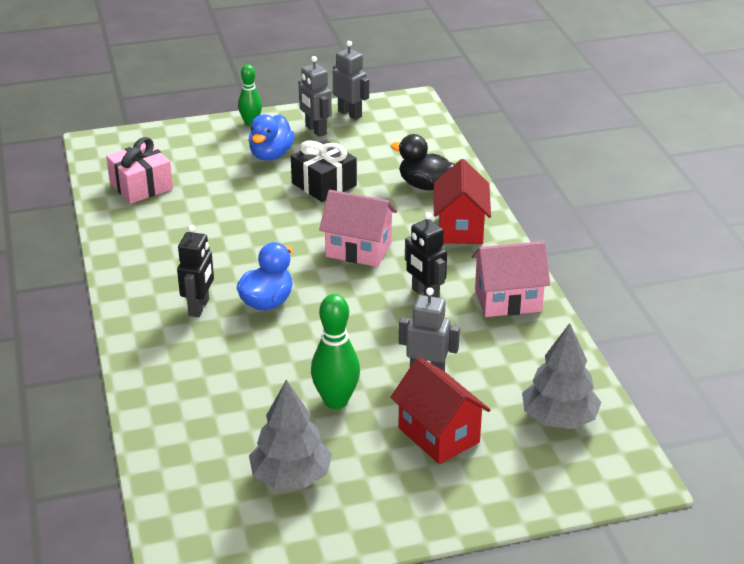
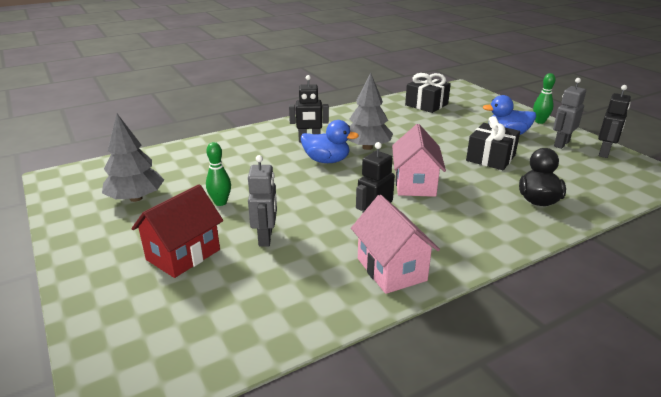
camera: 75 degrees right, 5 degrees down
(141, 186) = (426, 104): pink gift -> black gift
(336, 401) = (220, 202): green bowling pin -> green bowling pin, size x0.65
(350, 114) = (604, 153): grey robot -> black robot
(460, 228) = (488, 227): red house -> none
(559, 418) = (213, 326): grey tree -> grey tree (367, 147)

